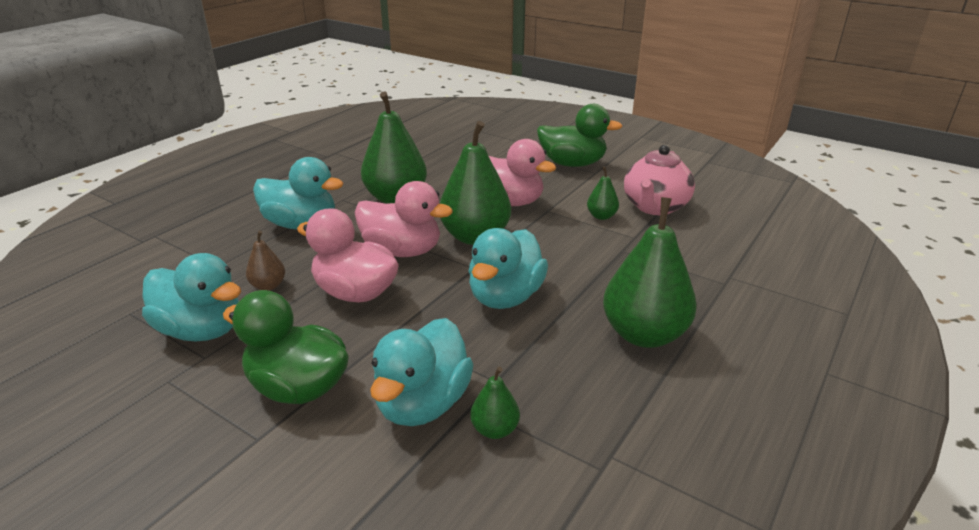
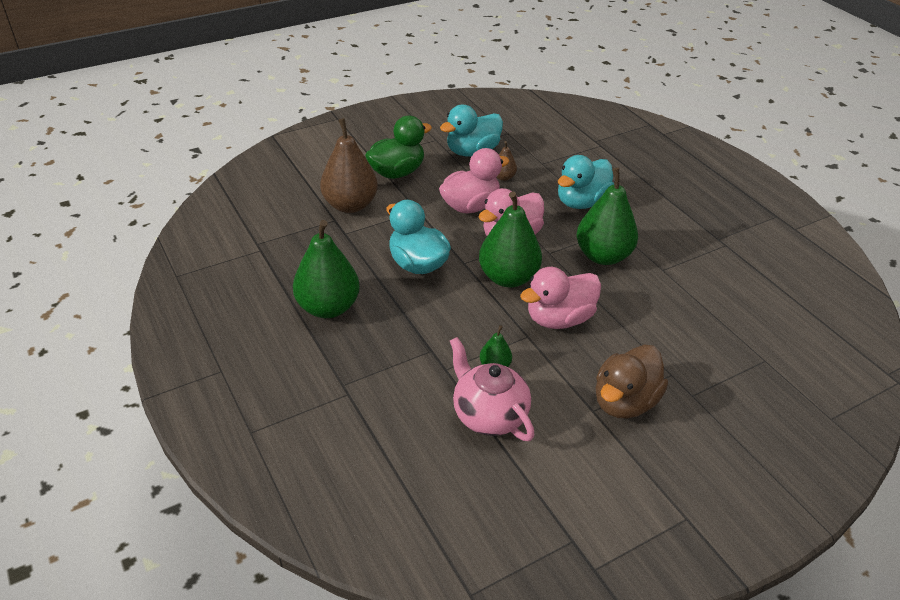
camera: 115 degrees right, 10 degrees up
(423, 403) = (350, 205): turquoise duck -> brown pear
(495, 429) = (311, 221): green pear -> none
(572, 164) = (624, 402): green duck -> brown duck

